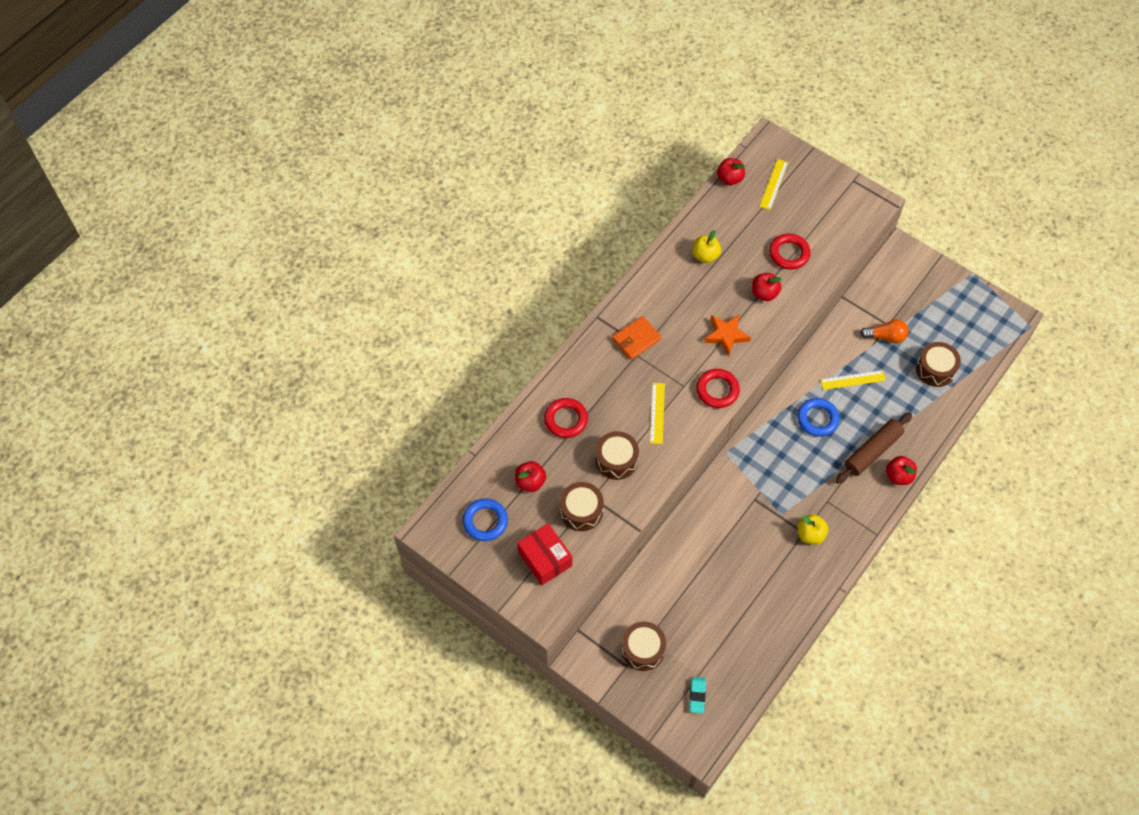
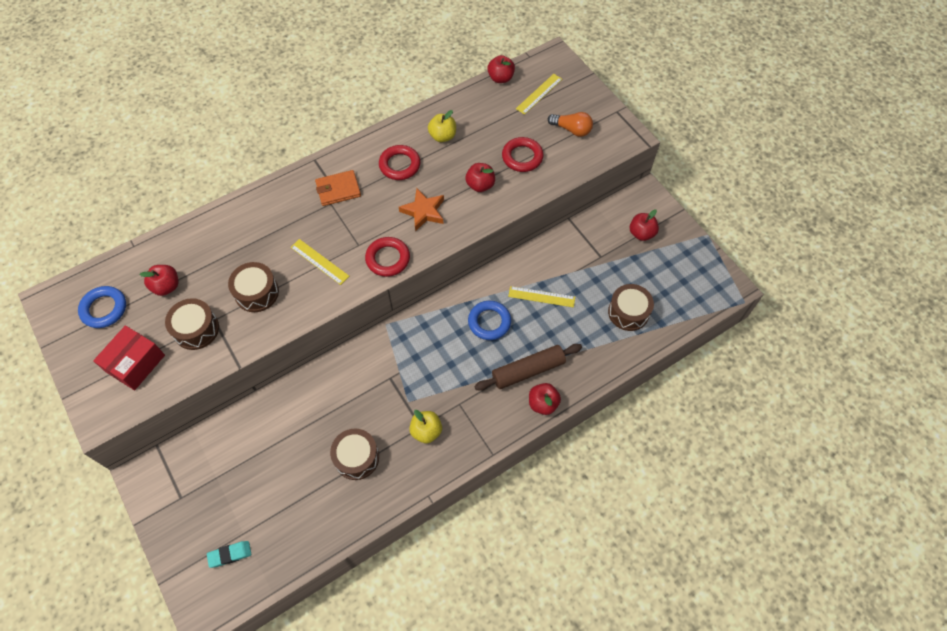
camera: 20 degrees right, 0 degrees up
(545, 559) = (135, 363): red box -> red box turned 45 degrees clockwise
(566, 420) = (232, 241): red ring -> red ring (400, 165)
(643, 649) = (205, 487): brown drum -> brown drum (356, 457)
(657, 413) = (319, 261): yellow ruler -> yellow ruler turned 75 degrees counterclockwise
(697, 695) = (230, 554): turquoise eraser -> turquoise eraser turned 45 degrees clockwise
(885, 336) = (593, 267): orange light bulb -> orange light bulb (572, 130)
(914, 290) = (641, 233): none -> red apple

